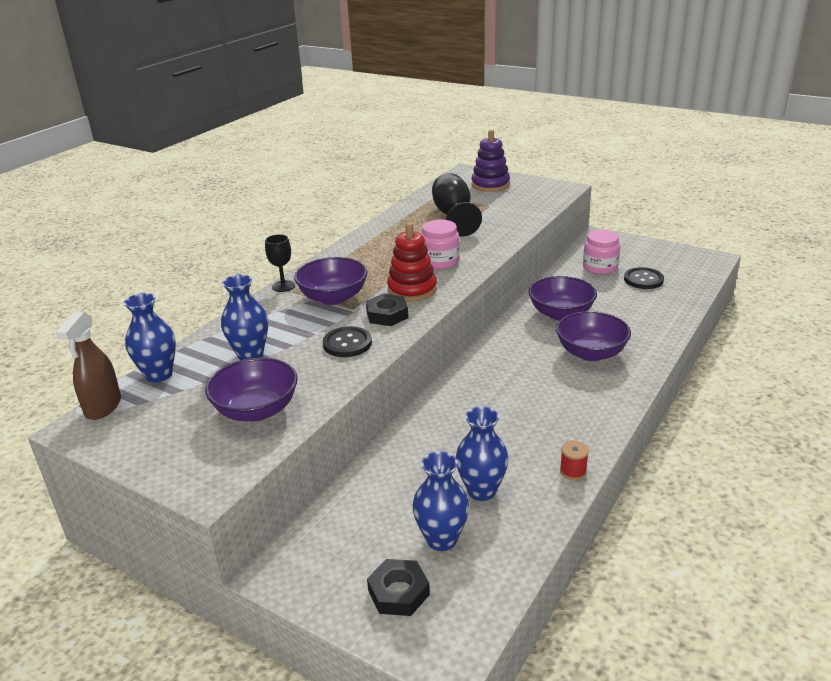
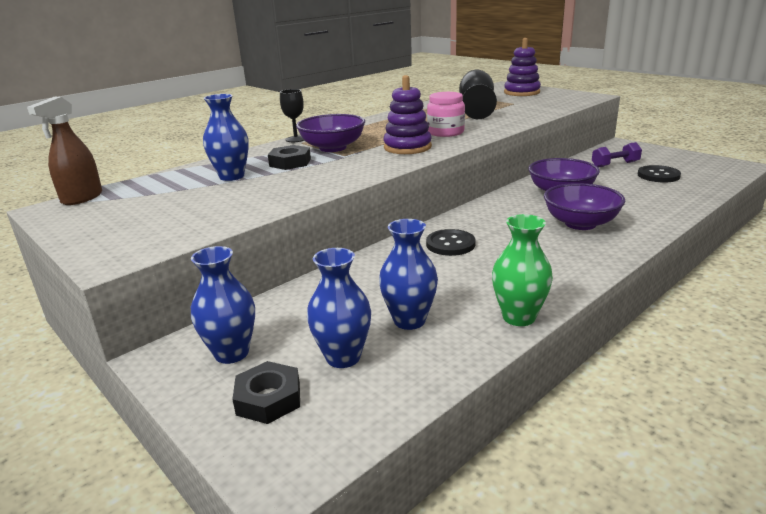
camera: 15 degrees right, 5 degrees down
(159, 374) = (145, 182): blue vase -> blue vase (231, 353)
(256, 410) = (204, 211): purple bowl -> none
(347, 343) = (322, 176): black button -> black button (450, 244)
(387, 315) = (373, 161): black nut -> black nut (290, 162)
(412, 290) = (407, 147): red stacking toy -> purple stacking toy
(573, 471) = (518, 317): red spool -> green vase
(600, 268) = (615, 164): pink jar -> purple dumbbell

